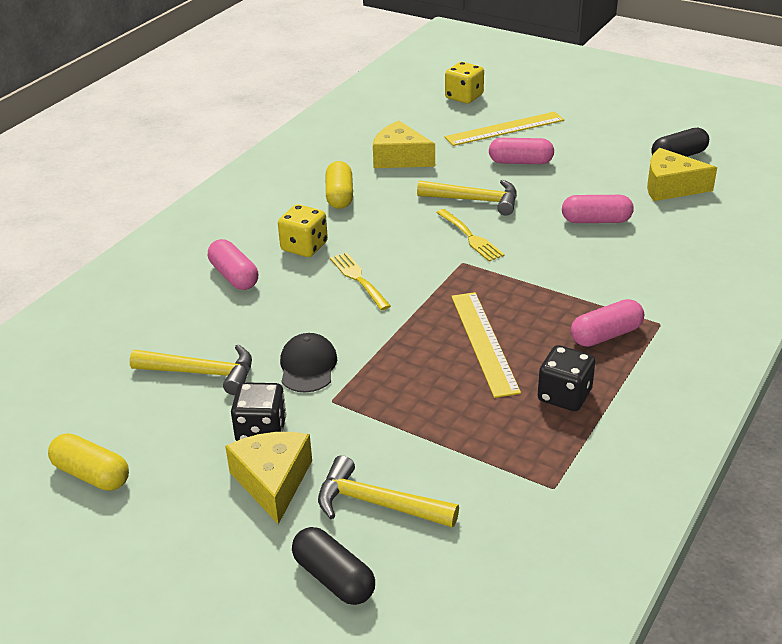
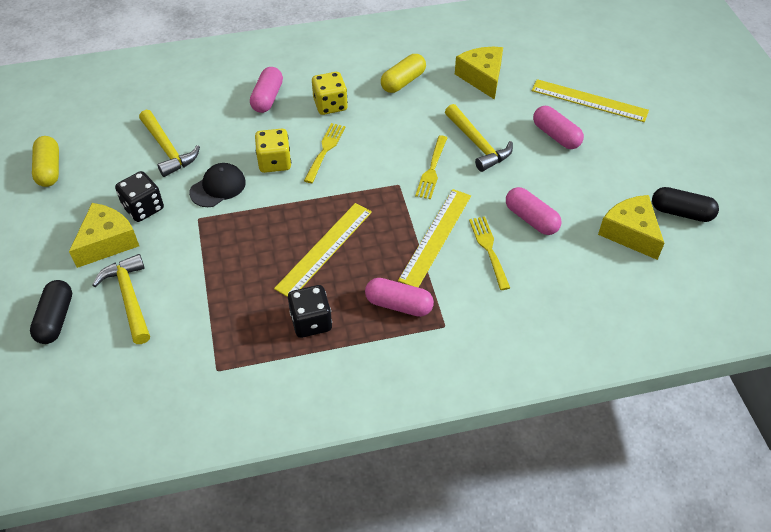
camera: 45 degrees right, 15 degrees up
(464, 97) = (603, 54): yellow dice -> yellow dice (274, 162)
(552, 275) = (436, 237): none -> yellow ruler
(602, 257) = (489, 249): none -> yellow fork

